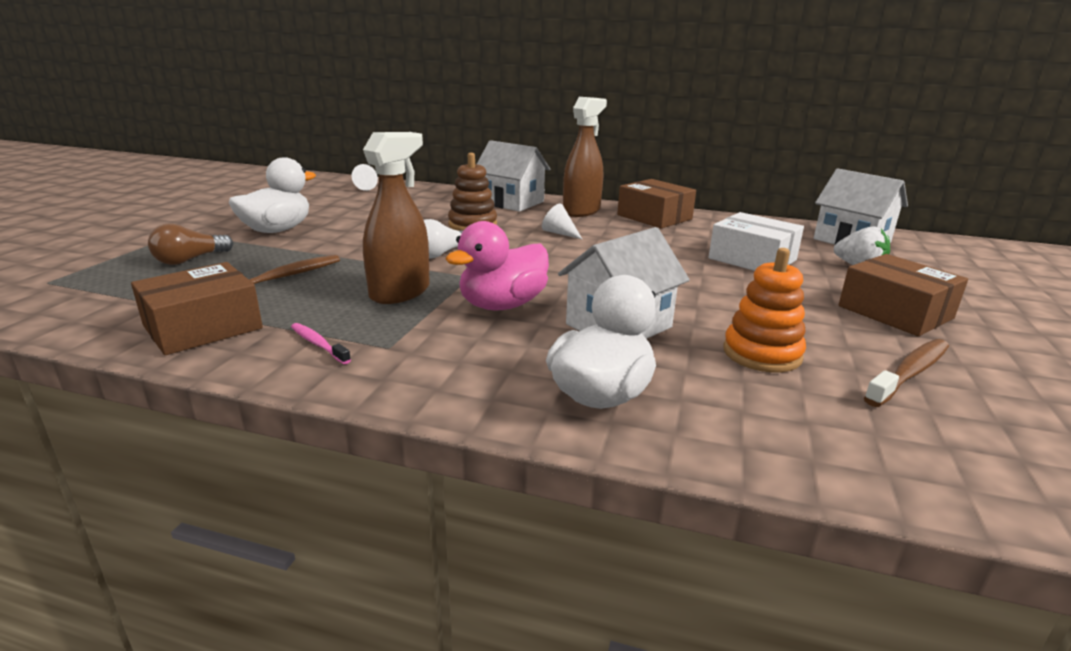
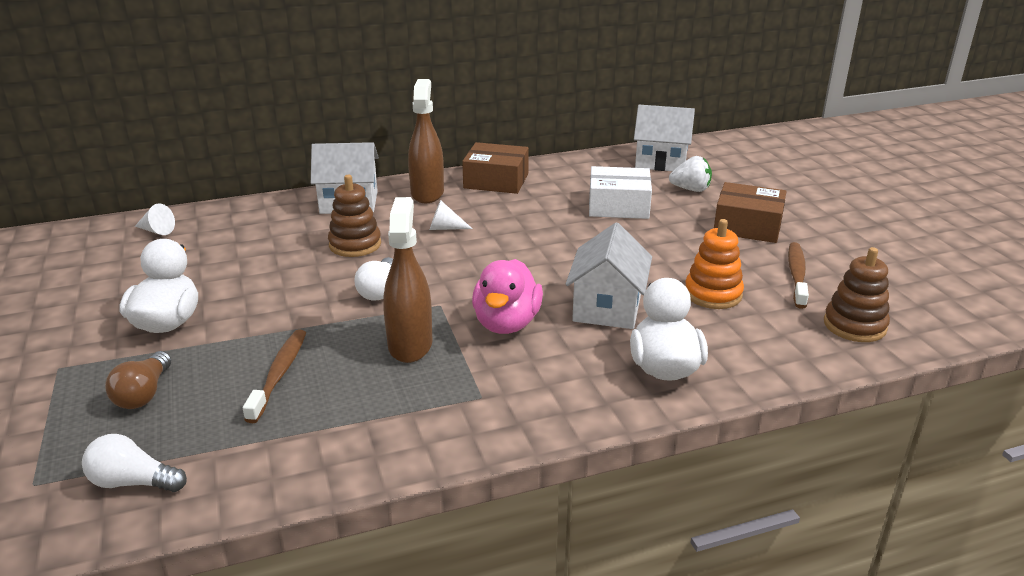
camera: 35 degrees left, 5 degrees up
(85, 302) = (133, 482): none -> white light bulb
(203, 327) = (303, 450): brown box -> none
(318, 344) = (426, 419): pink toothbrush -> none
(941, 453) = (854, 325): none -> brown stacking toy

